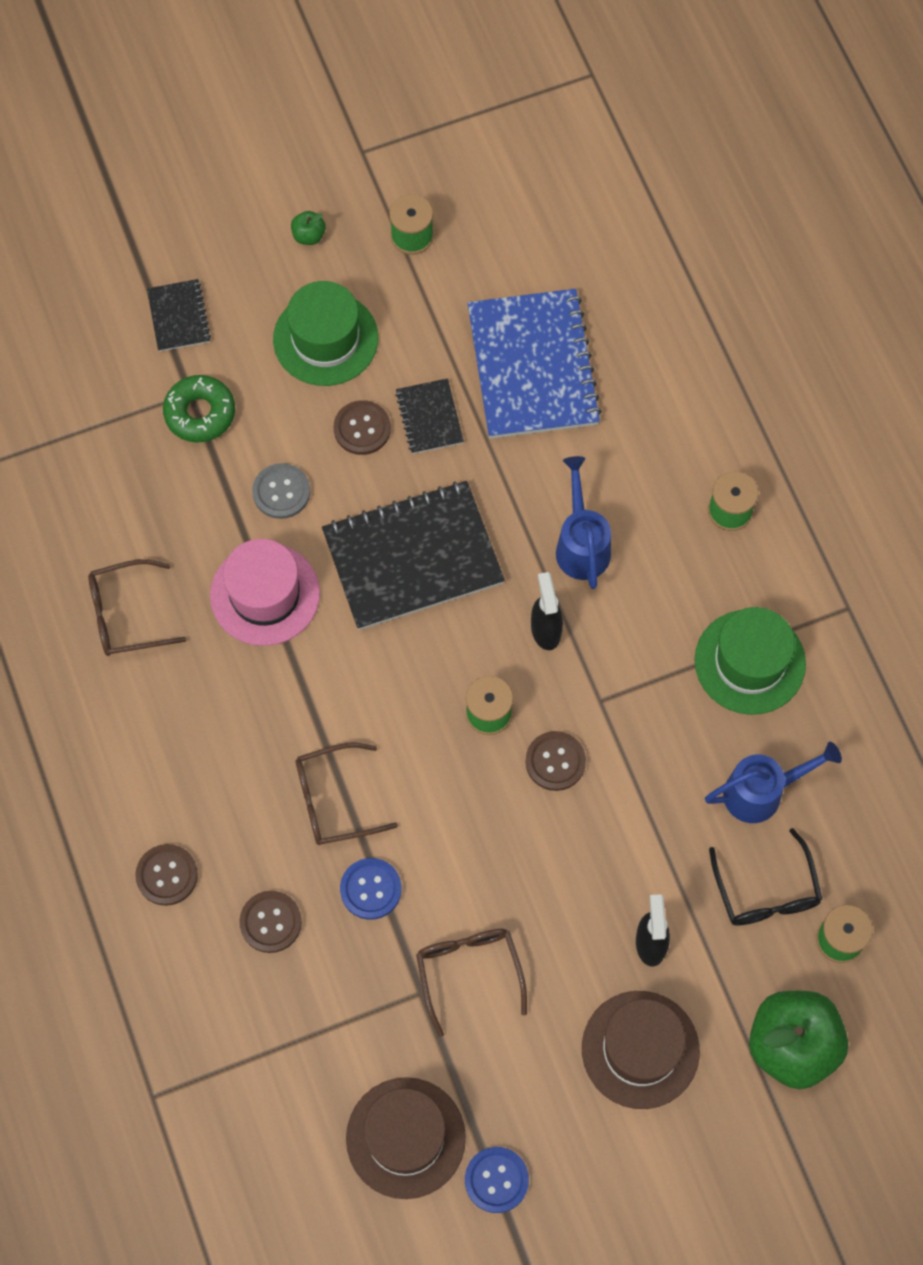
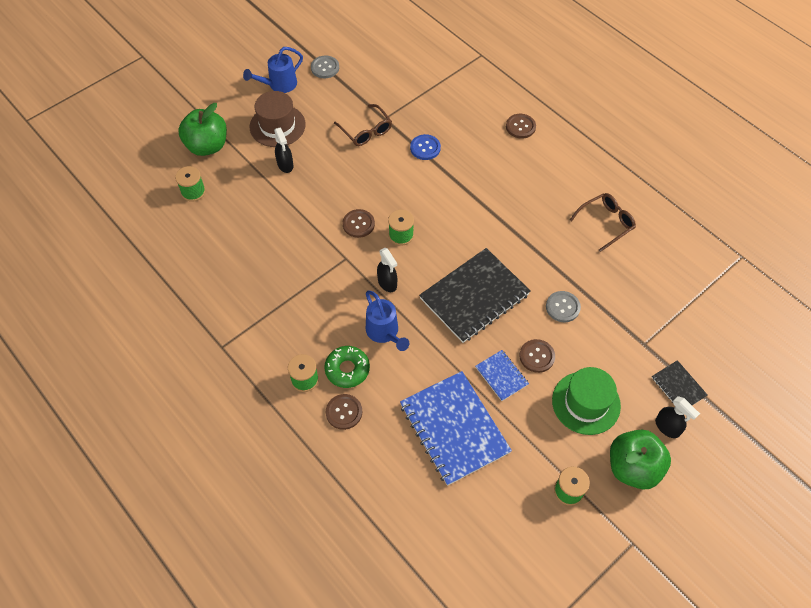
camera: 160 degrees right, 10 degrees down
(200, 413) = (631, 335): green donut -> green donut (347, 369)
(230, 269) = (667, 427): none -> black spray bottle
(265, 594) = (542, 254): pink hat -> none
(270, 922) = (464, 123): brown button -> brown button (344, 412)
(309, 236) = (633, 467): green apple -> green apple, size x2.45
(334, 800) = (460, 176): brown glasses -> none
(405, 1138) = (369, 70): brown hat -> none
(429, 417) = (501, 376): black notebook -> blue notebook
(496, 1180) = (325, 68): blue button -> grey button
(750, 662) = (271, 301): green hat -> none
(761, 792) = (248, 242): blue watering can -> blue watering can (279, 85)
(766, 891) = (235, 201): black glasses -> none

